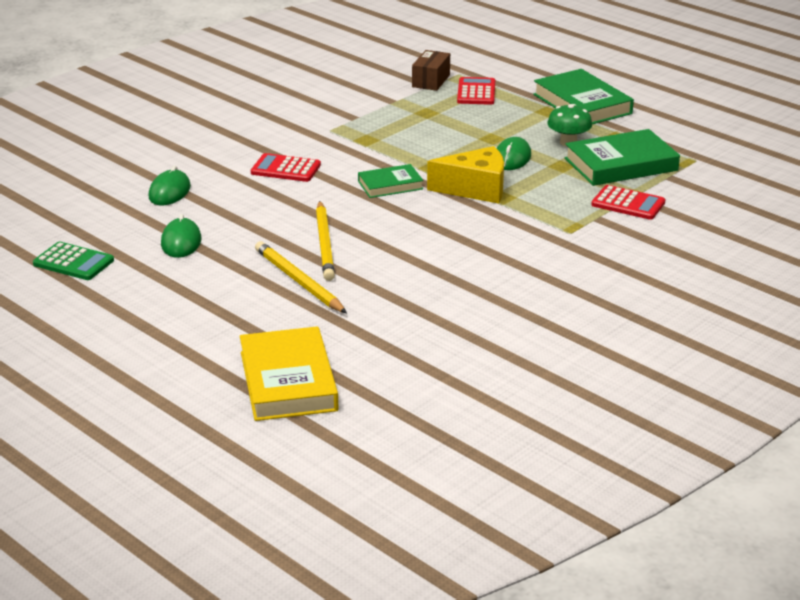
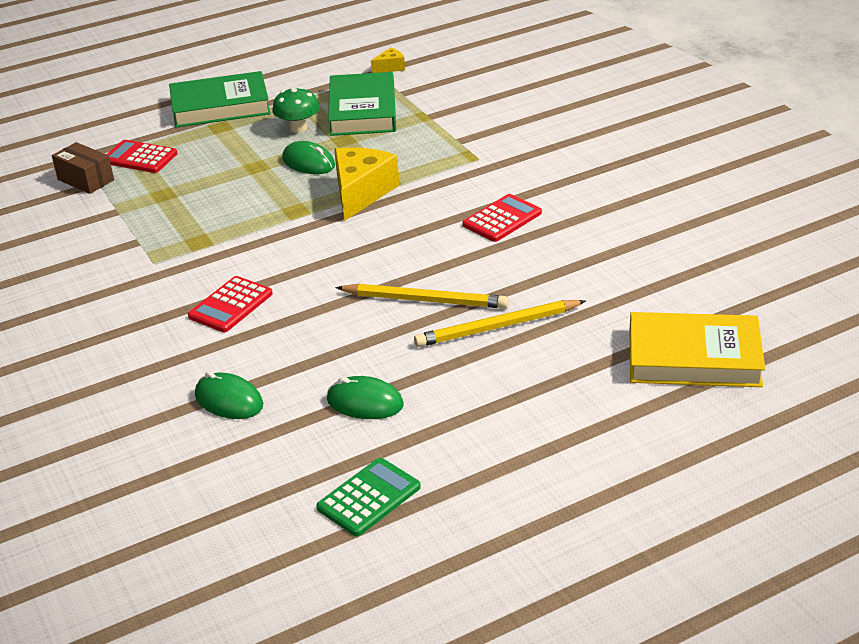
camera: 70 degrees left, 5 degrees up
(390, 185) = (318, 241): green book -> none
(628, 203) = (441, 121): red calculator -> red calculator (502, 219)
(716, 162) = (390, 67): none -> yellow cheese

